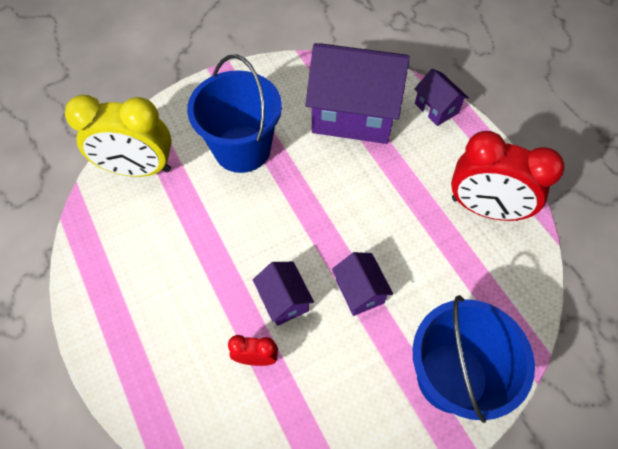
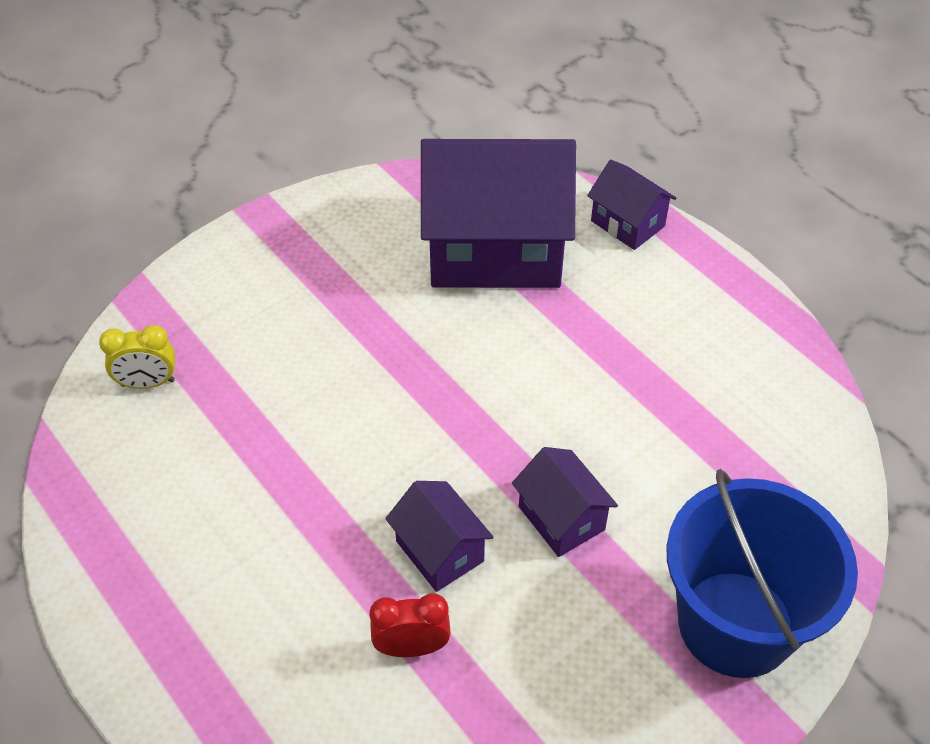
camera: 10 degrees left, 10 degrees down
(138, 169) = (148, 383): yellow clock -> yellow clock, size x0.47
(242, 149) = (320, 327): blue bucket -> none
(485, 209) = (736, 364): red clock -> none

